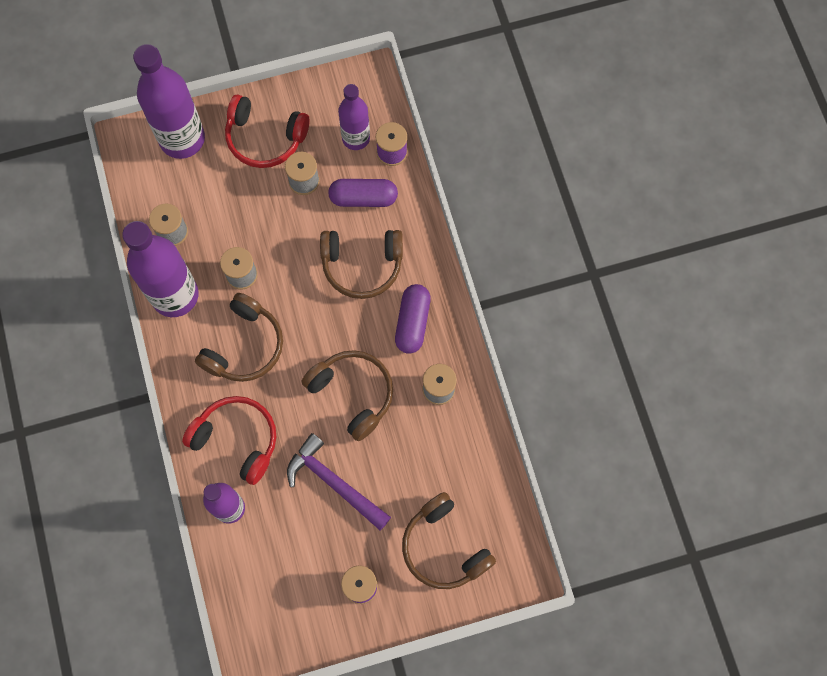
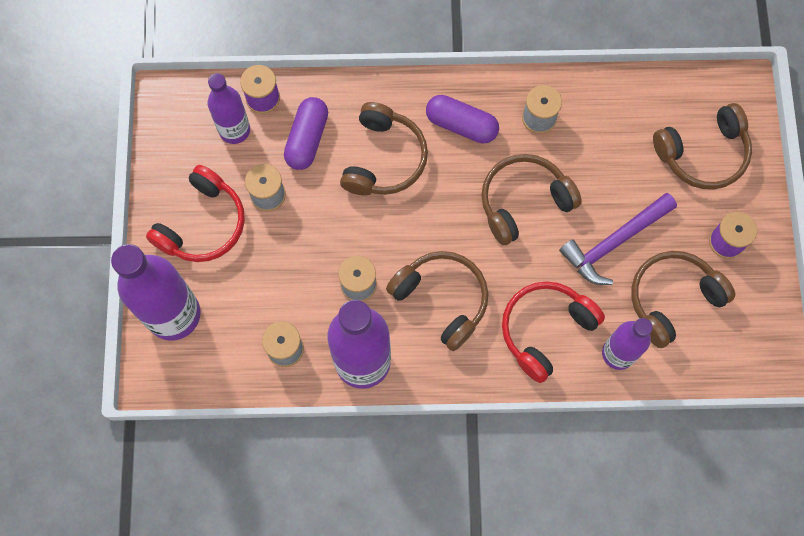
camera: 75 degrees left, 0 degrees up
(292, 547) = (672, 299): none -> brown headphones

